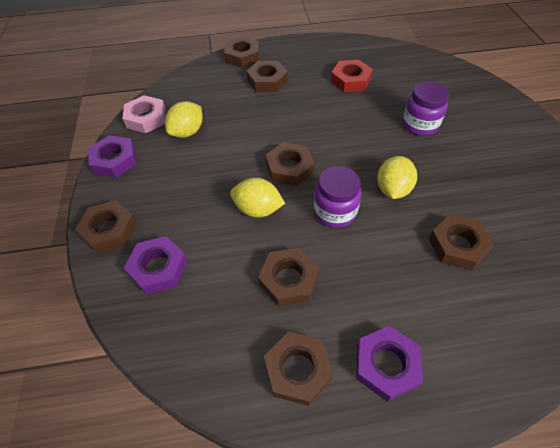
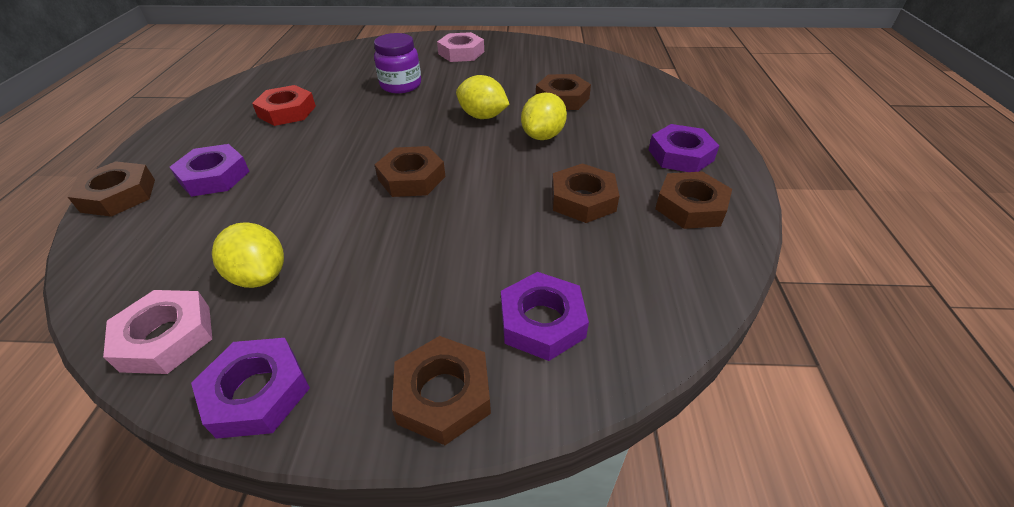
camera: 80 degrees left, 10 degrees down
(258, 209) = (470, 212): yellow lemon -> yellow lemon (543, 136)
(267, 80) = (214, 176): brown nut -> purple nut
(335, 212) = (498, 155): purple jar -> none
(510, 147) = (461, 53): none -> pink nut

